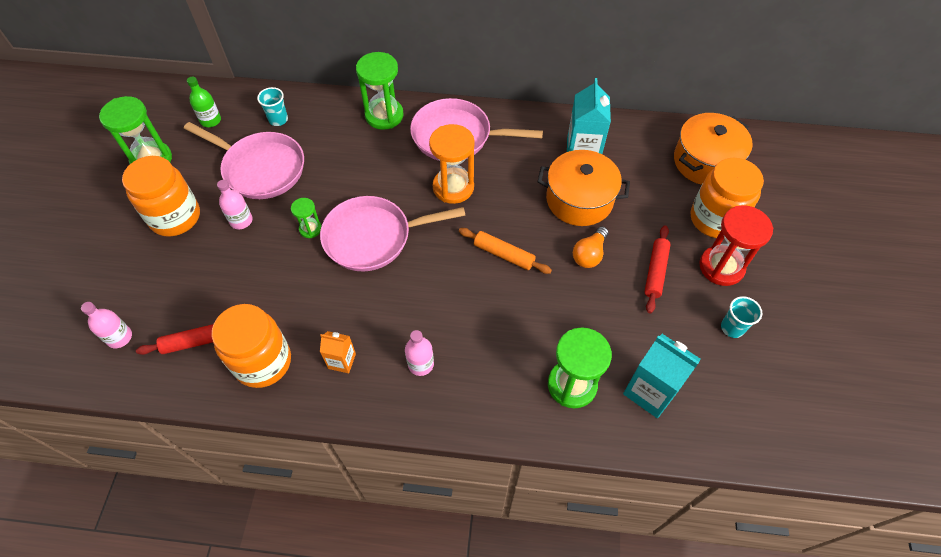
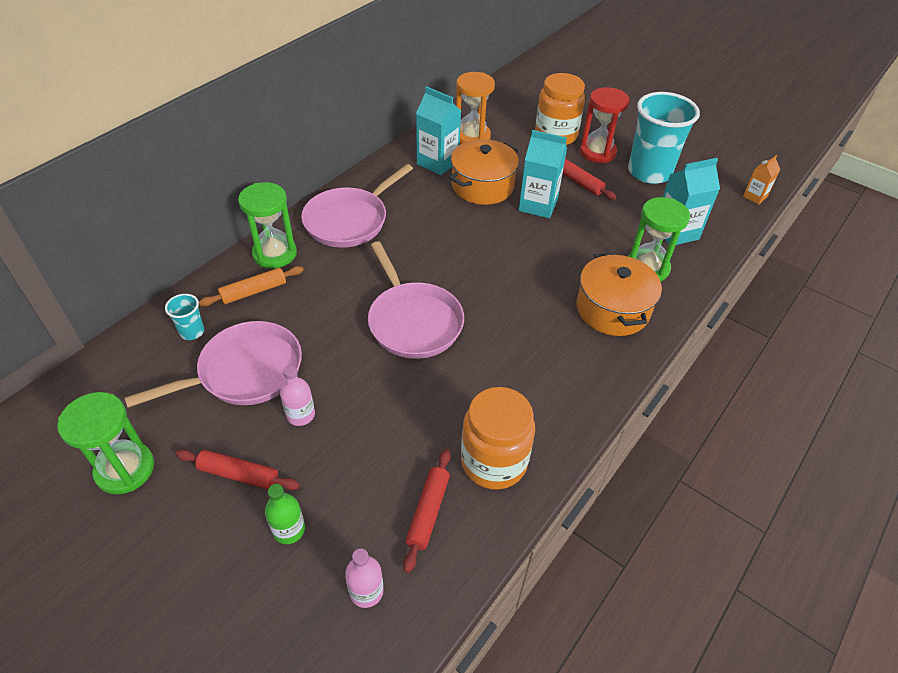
camera: 60 degrees left, 10 degrees down
(175, 217) = (239, 474): orange jar -> red rolling pin
(211, 120) = (127, 390): green bottle -> green bottle (289, 530)
(310, 229) = (363, 362): green hourglass -> none
(342, 361) = (533, 399): orange carton -> orange carton (754, 197)
(373, 237) = (413, 321): pink pan -> pink pan turned 45 degrees counterclockwise
(421, 364) = (572, 346): pink bottle -> none
(453, 187) = (404, 247): orange hourglass -> orange hourglass (472, 136)
(504, 254) = (501, 249): orange rolling pin -> orange rolling pin (254, 291)
(589, 254) = (538, 205): orange light bulb -> turquoise carton
(705, 161) = (502, 114): orange pot -> orange pot (612, 309)
(732, 328) = (649, 172): turquoise cup -> turquoise cup, size x2.33

